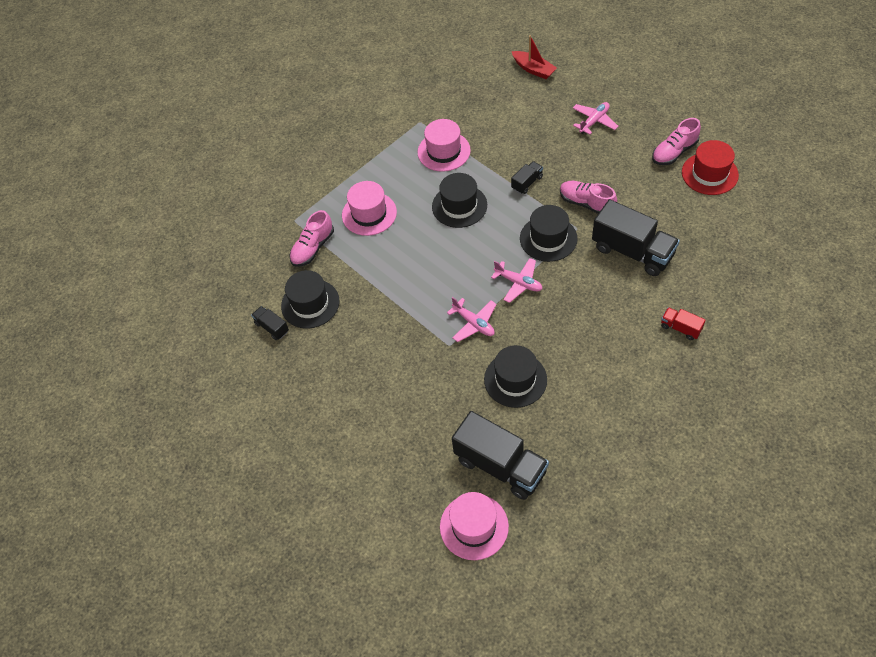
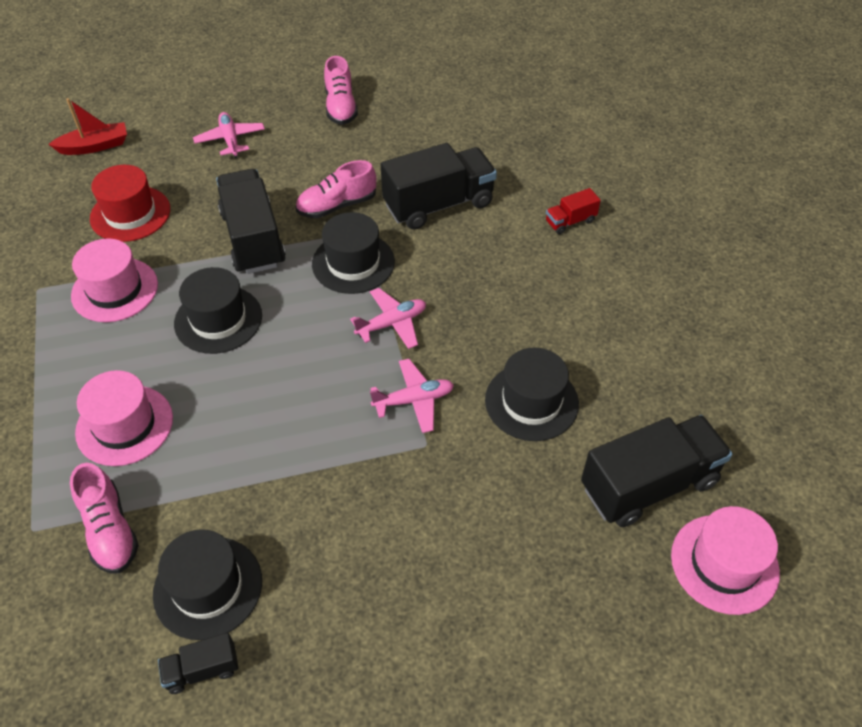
camera: 65 degrees left, 5 degrees down
(527, 183) = (253, 239): black truck -> black truck, size x2.14
(709, 174) = (395, 99): red hat -> red hat (130, 214)

